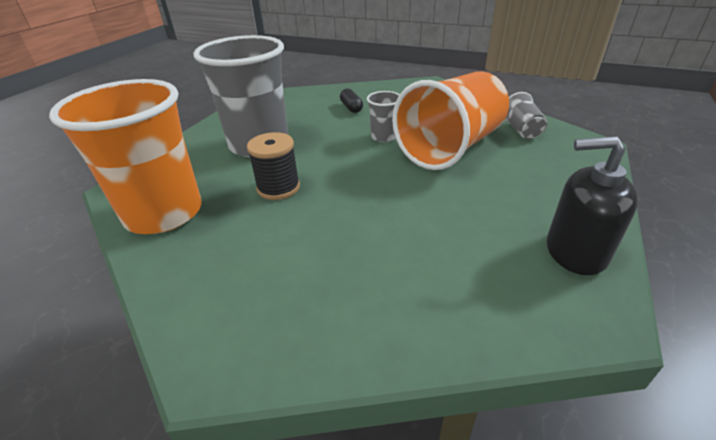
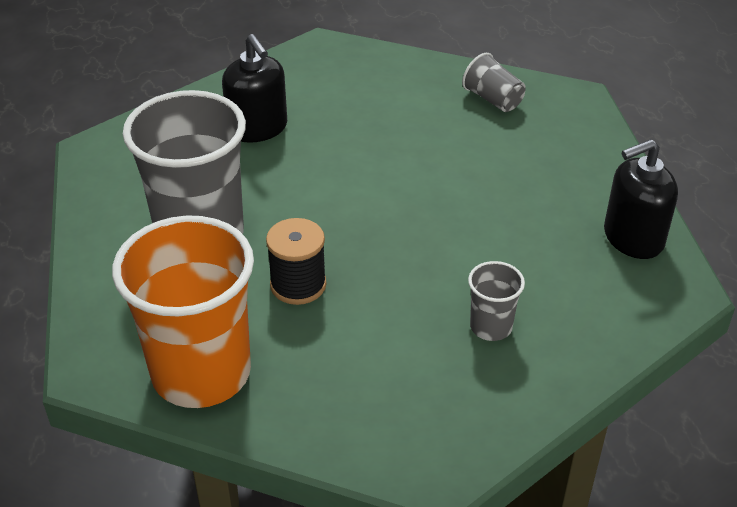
camera: 35 degrees left, 5 degrees up
(351, 108) = (257, 128): black capsule -> black soap dispenser
(384, 137) = (348, 164): grey cup -> grey cup (491, 327)
(450, 148) = (438, 154): orange cup -> none

